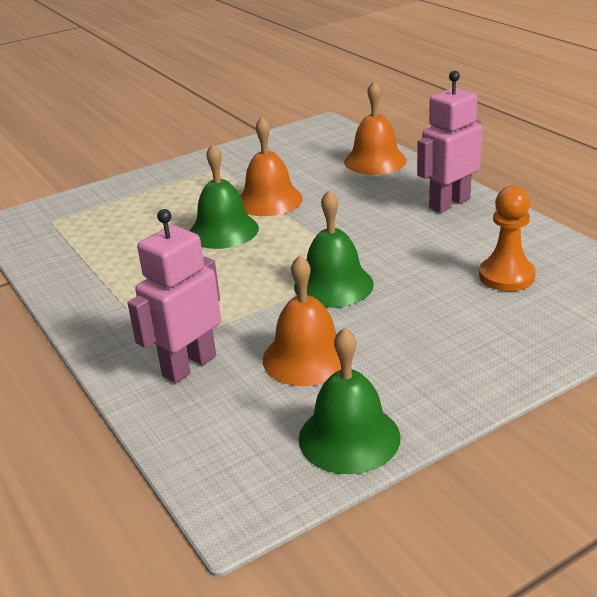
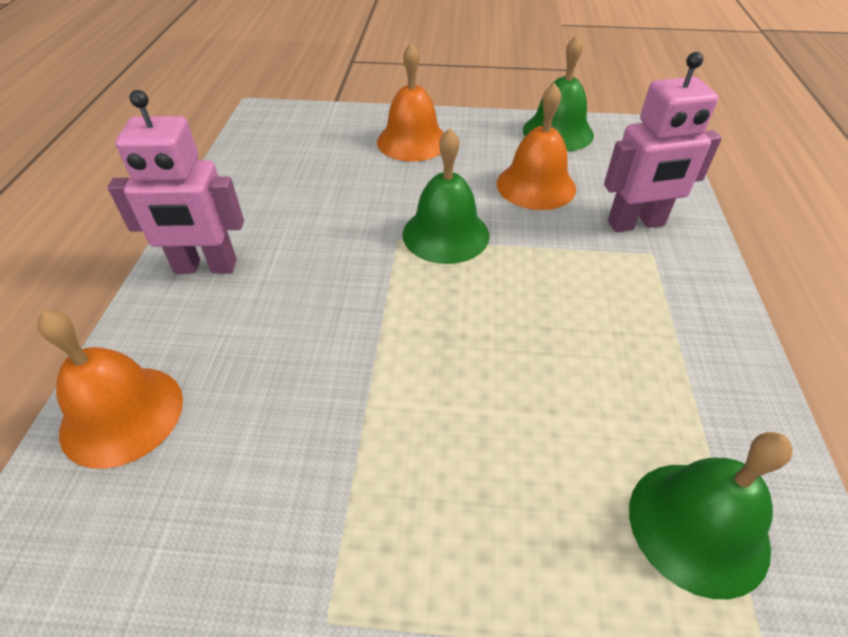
camera: 145 degrees left, 15 degrees up
(223, 231) = (478, 392): green bell -> green bell (698, 526)
(269, 200) = (359, 422): orange bell -> orange bell (412, 141)
(506, 276) = (313, 169): orange pawn -> none

